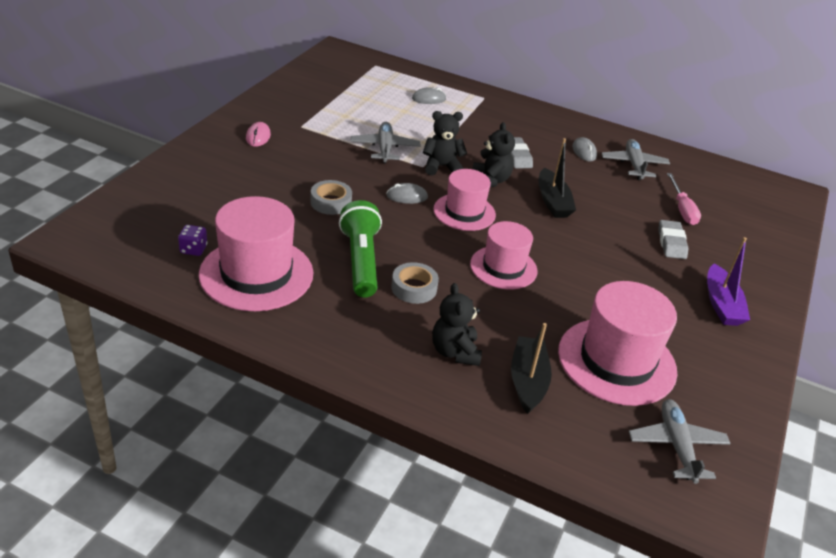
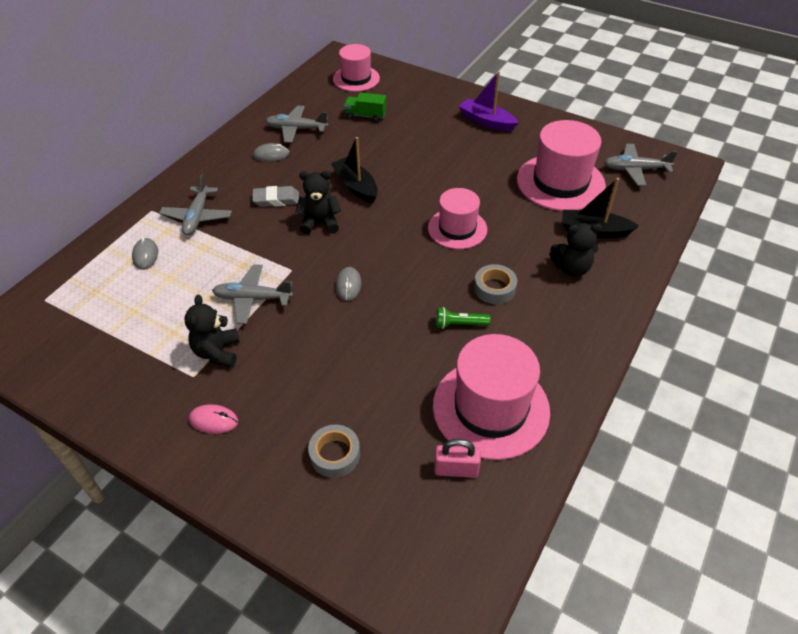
camera: 80 degrees left, 10 degrees up
(193, 249) = (456, 469): purple dice -> pink padlock
(331, 202) = (360, 347): grey tape -> grey tape (335, 454)
(361, 261) = (459, 324): green flashlight -> green flashlight, size x0.50
(441, 167) = (293, 255): black teddy bear -> black teddy bear (217, 352)
(464, 212) = (374, 246): pink hat -> pink hat (356, 79)
(481, 118) = (197, 217): none -> grey plane
(553, 202) = (356, 186): black boat -> black boat turned 120 degrees counterclockwise
(671, 243) = (413, 130): grey eraser -> none
(682, 209) = (365, 116): pink screwdriver -> green truck
(721, 304) = (486, 121): purple boat -> purple boat turned 150 degrees counterclockwise

